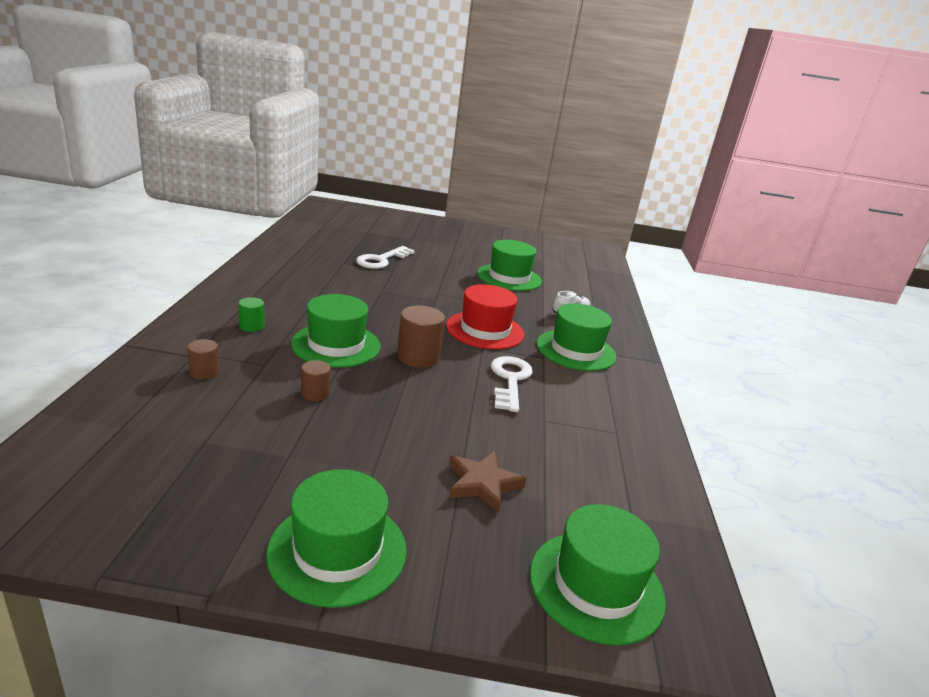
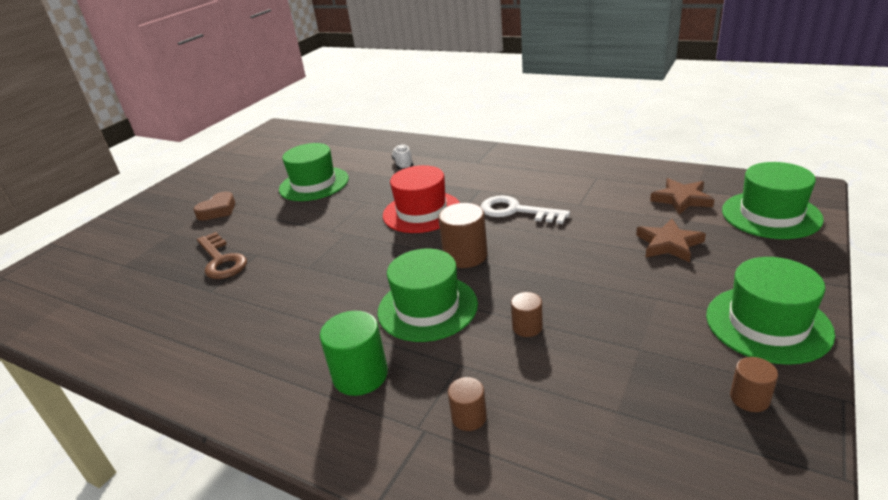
camera: 60 degrees left, 5 degrees up
(215, 523) = (749, 398): none -> brown cylinder
(252, 326) = (360, 375): green cylinder -> green cylinder, size x1.75
(381, 260) = (221, 260): white key -> brown key
(449, 248) = (218, 210): none -> brown heart
(576, 350) = (471, 173): green hat -> none
(597, 500) = (681, 199): none -> brown star

